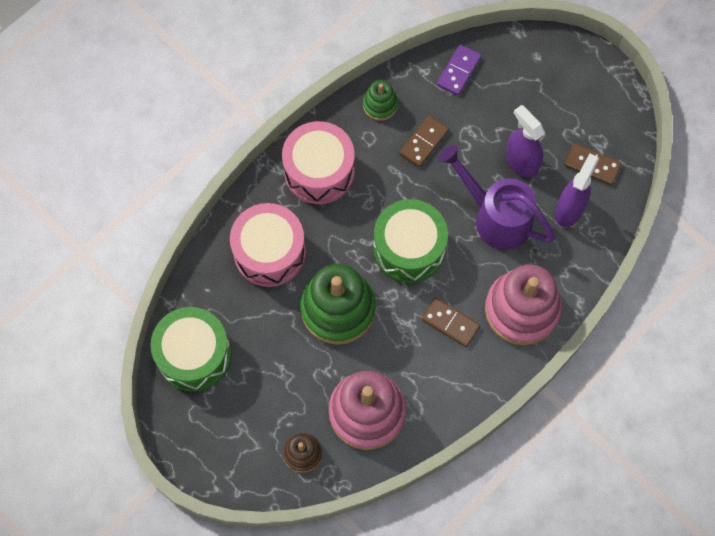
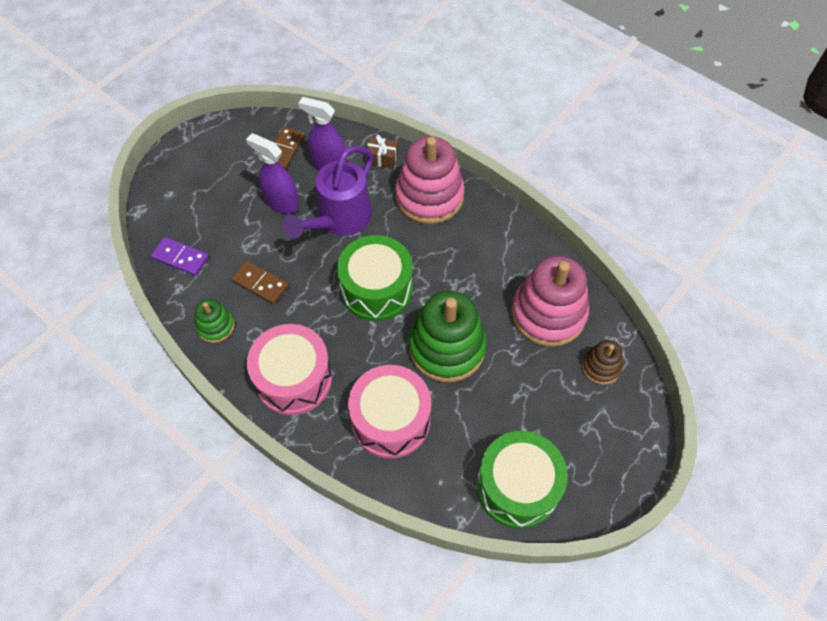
camera: 95 degrees left, 10 degrees down
(450, 323) = (449, 250): brown domino -> none
(521, 162) = (281, 202): purple spray bottle -> purple spray bottle turned 75 degrees clockwise
(576, 264) = (382, 158): none -> brown gift

